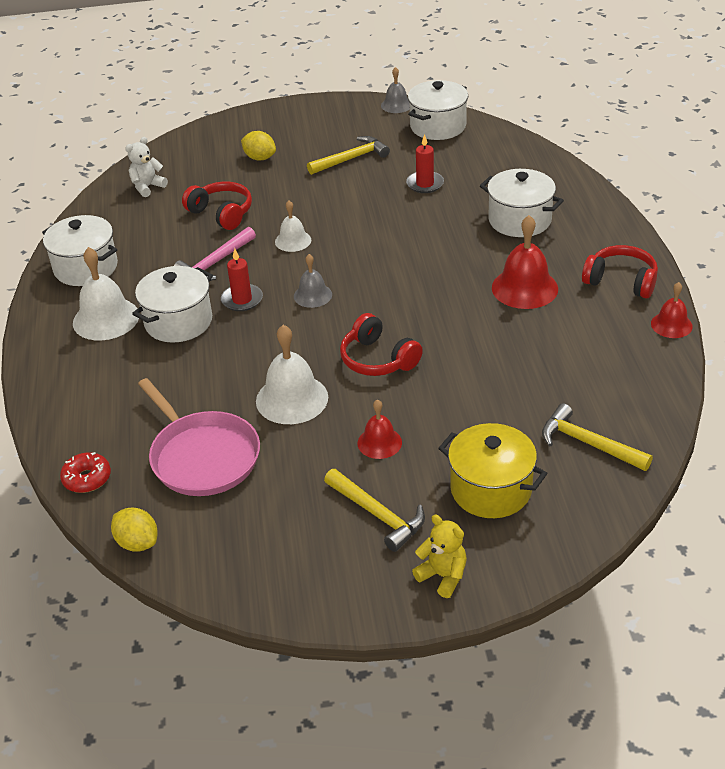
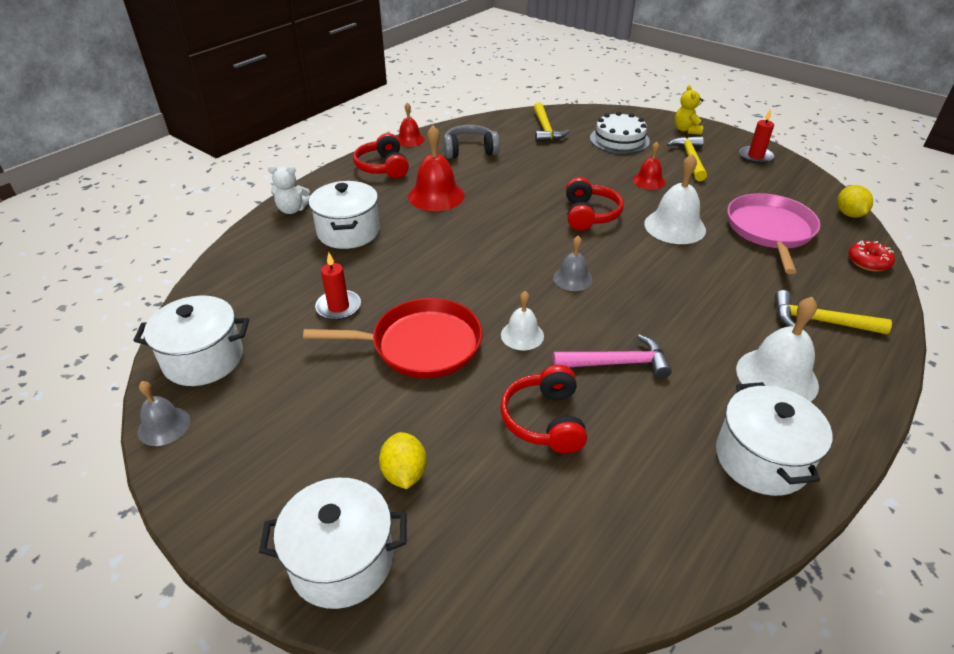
camera: 135 degrees left, 0 degrees up
(147, 187) = (582, 544): white teddy bear -> white teddy bear (292, 209)
(178, 322) = (707, 328): white pot -> white pot (342, 560)
(242, 300) = (632, 312): red candle -> red candle (755, 156)
(342, 199) = (421, 345): none -> red pan
(351, 159) = (334, 387): yellow hammer -> yellow hammer (820, 321)
(491, 489) = (619, 139): yellow pot -> white cake
(595, 353) = (469, 151): none -> grey headphones

